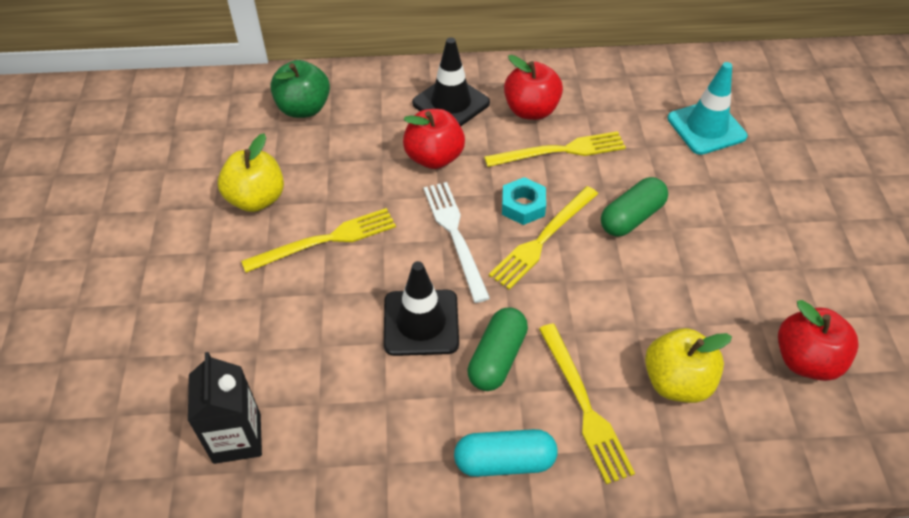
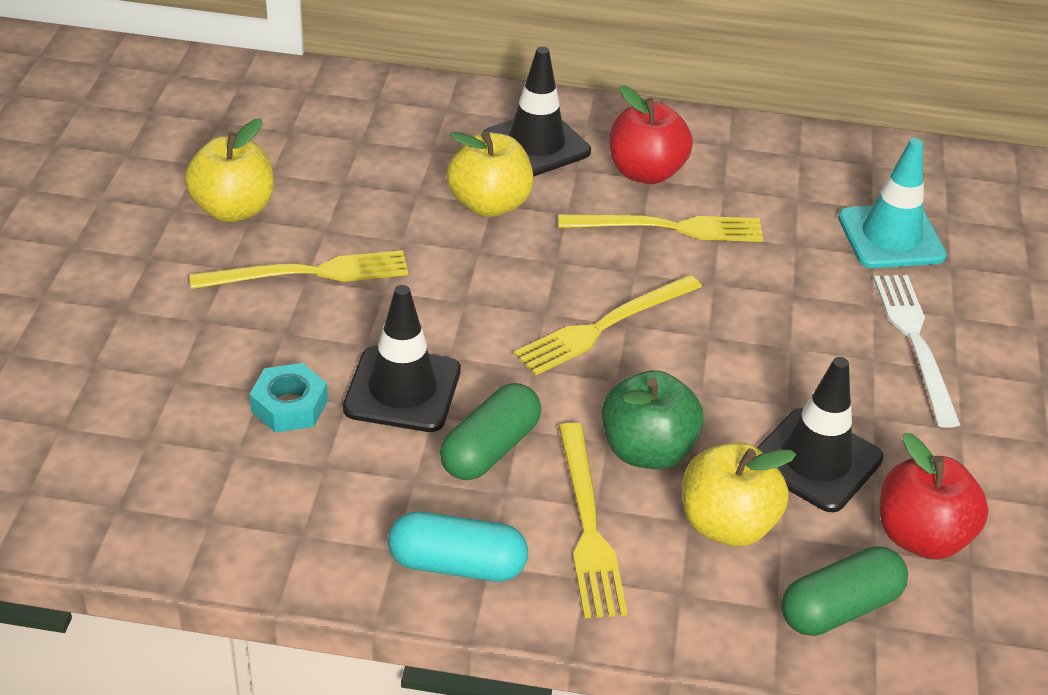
camera: 10 degrees right, 10 degrees down
(237, 438) = (119, 468): black carton -> none
(304, 108) = (332, 116): green apple -> green apple (647, 451)
(434, 157) = (489, 204): red apple -> yellow apple
(455, 236) = (485, 300): white fork -> white fork (915, 342)
(523, 206) = (591, 283): turquoise nut -> turquoise nut (289, 406)
(631, 217) = (739, 324): green capsule -> green capsule (839, 608)
(717, 315) = (815, 460): none -> black traffic cone

